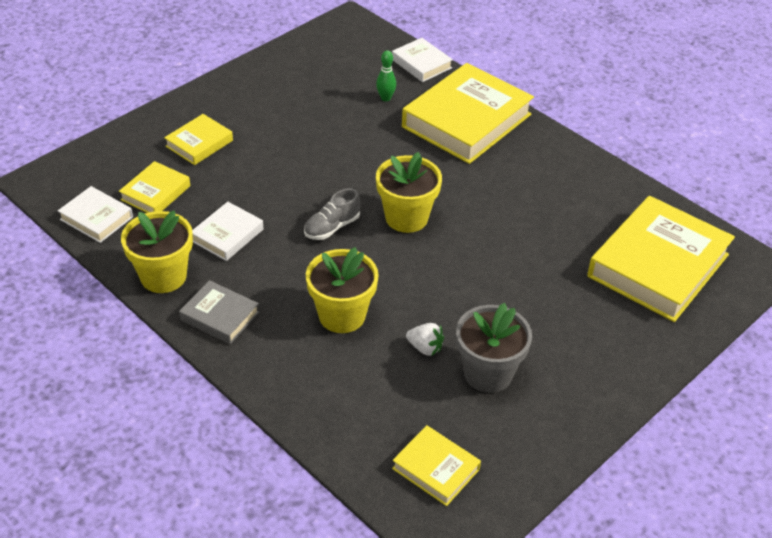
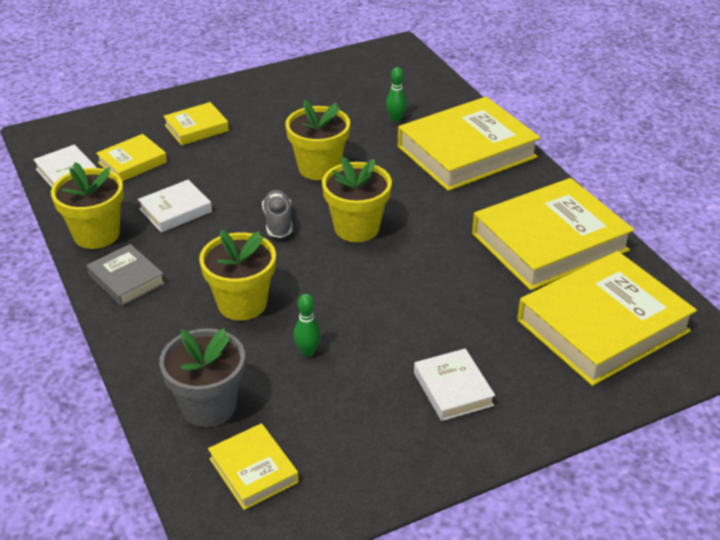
camera: 20 degrees right, 5 degrees down
(332, 227) = (278, 222): grey shoe -> grey shoe turned 105 degrees clockwise
(340, 163) = (319, 168): none -> yellow flower pot
(421, 64) = (448, 95): white book -> white book (453, 389)
(425, 348) = (308, 351): white strawberry -> green bowling pin
(488, 373) = (359, 390): grey flower pot -> grey flower pot (209, 406)
(579, 196) = (549, 242): none -> yellow book

